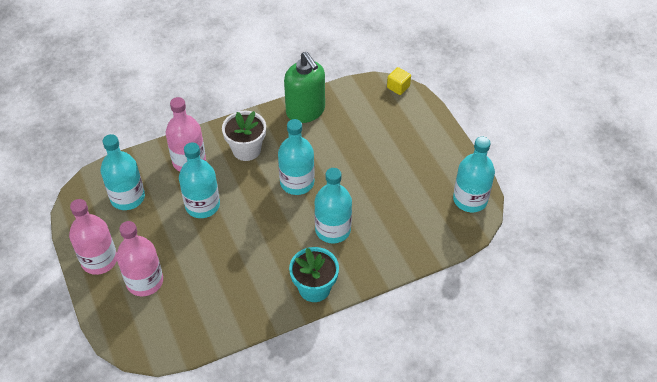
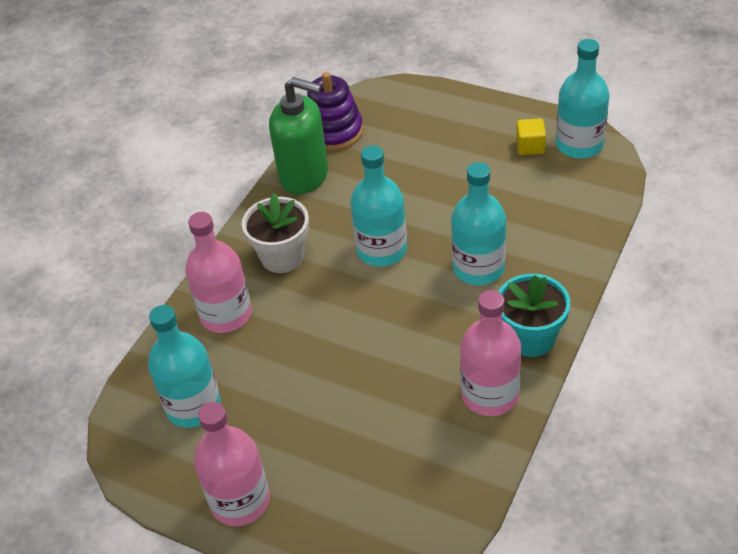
camera: 35 degrees left, 5 degrees down
(145, 281) = (328, 479): pink bottle -> pink bottle (490, 394)
(202, 205) = (299, 348): turquoise bottle -> none
(348, 95) = (333, 132): none -> purple stacking toy
(398, 87) = (378, 91): yellow cube -> yellow cube (530, 146)

